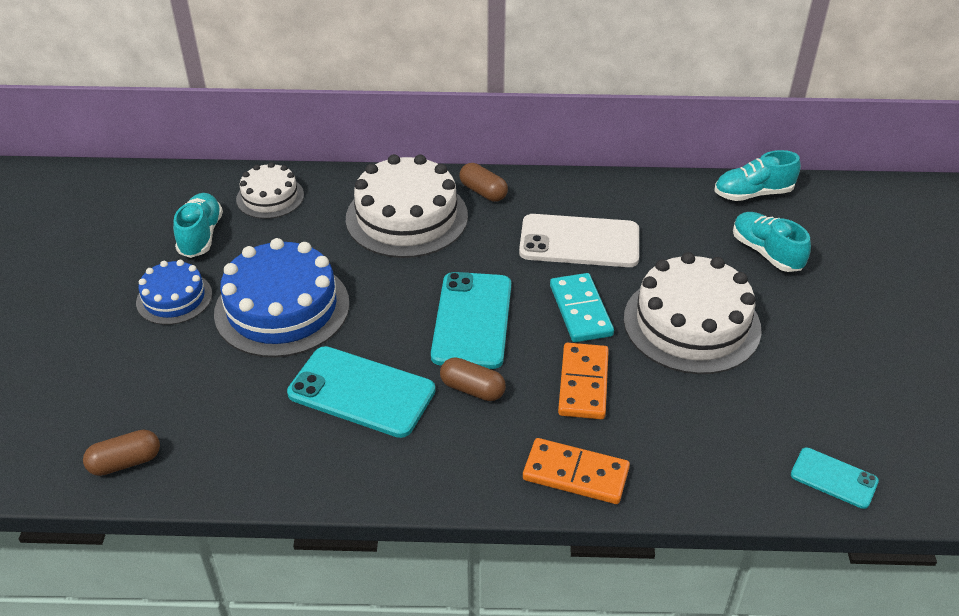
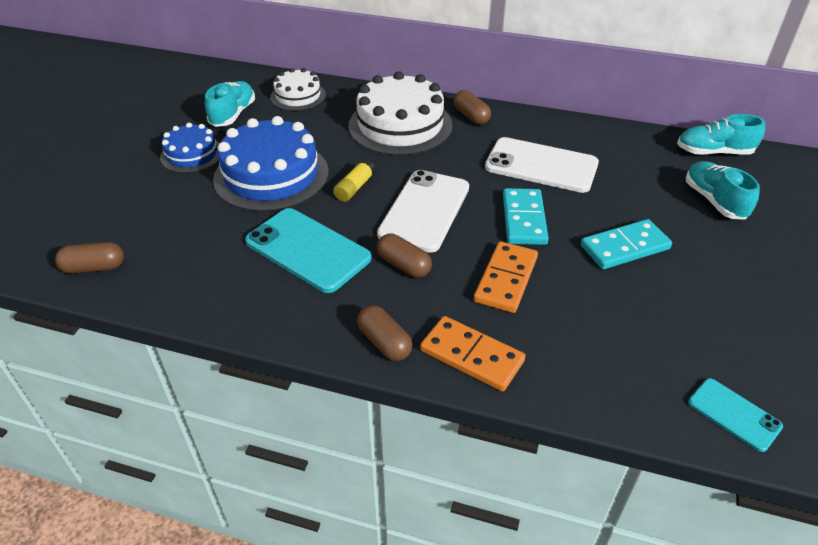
camera: 15 degrees right, 0 degrees up
(384, 306) = (355, 188): none -> yellow glue stick
(472, 320) = (425, 211): turquoise phone -> white phone
(483, 479) = (384, 342): none -> brown capsule
(691, 323) = (625, 247): white cake -> turquoise domino

